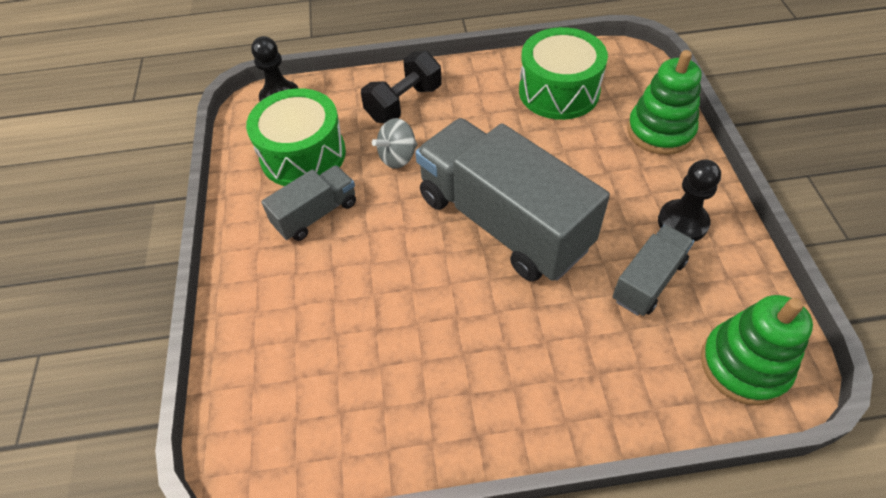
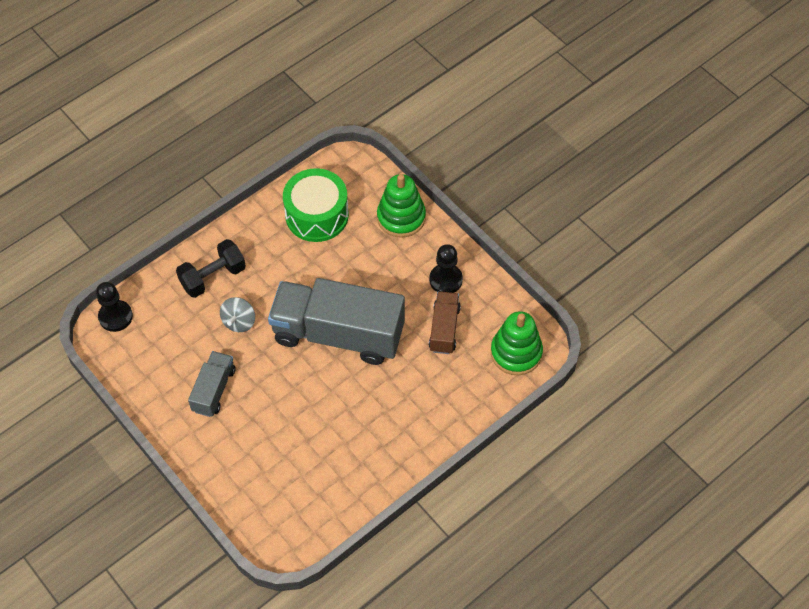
camera: 35 degrees left, 5 degrees up
(303, 155) = (170, 353): green drum -> none
(404, 103) = (213, 277): black dumbbell -> black dumbbell turned 45 degrees clockwise
(648, 281) = (444, 329): grey truck -> brown truck

